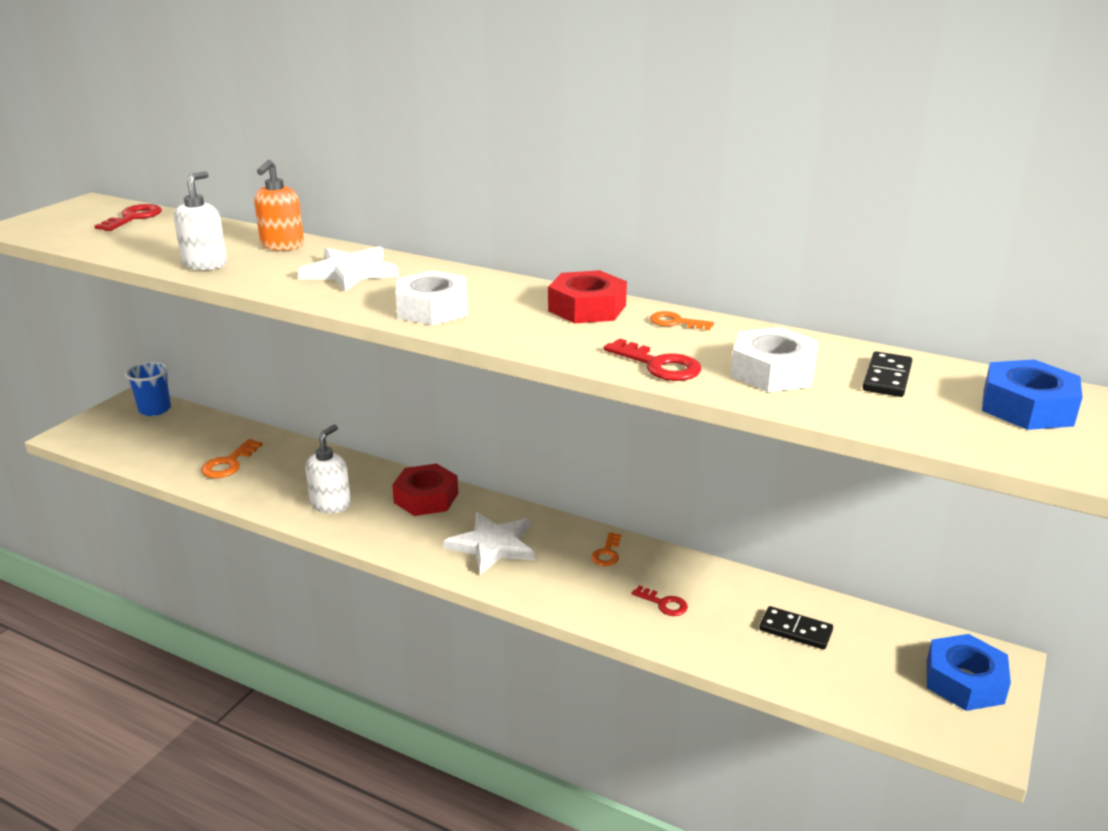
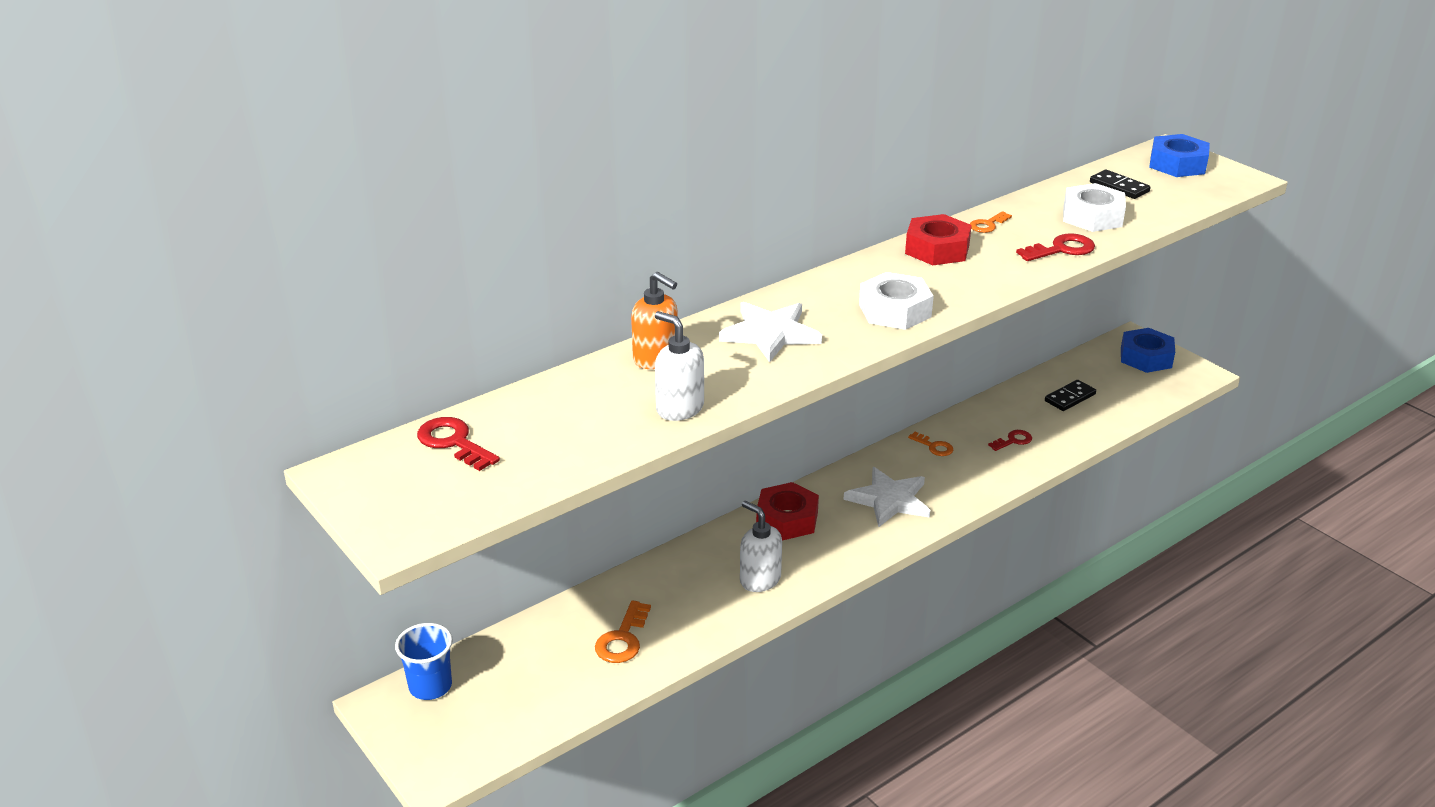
camera: 65 degrees left, 5 degrees up
(229, 463) = (623, 639): orange key -> orange key turned 60 degrees clockwise

